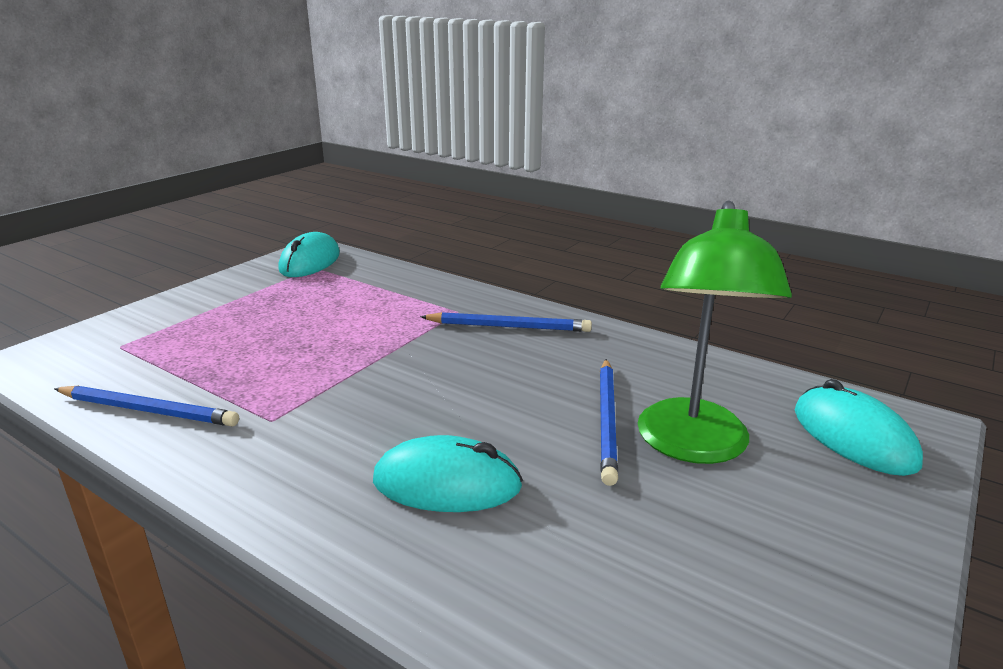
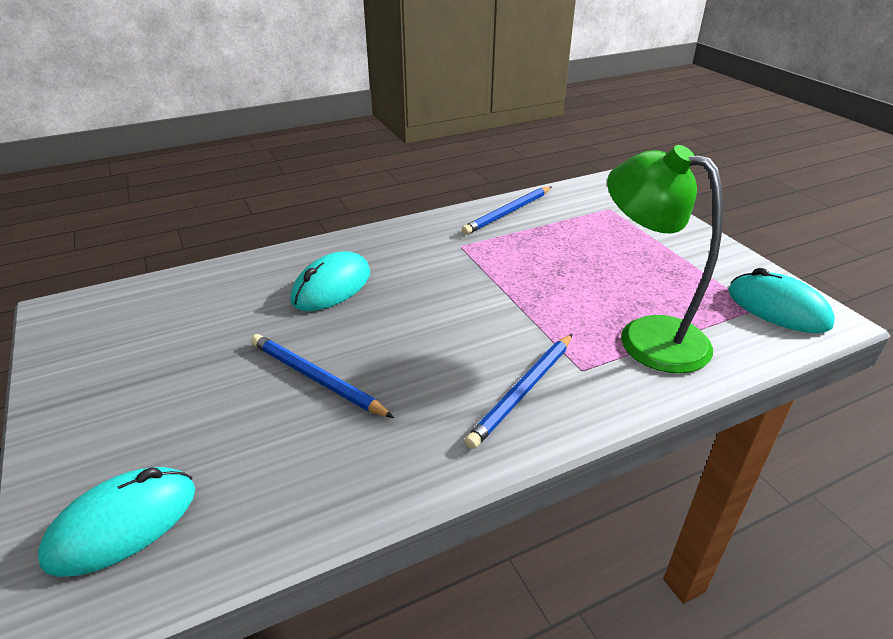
camera: 120 degrees right, 10 degrees up
(693, 446) = (239, 407): green lamp -> green lamp (646, 336)
(853, 437) = (123, 524): turquoise mouse -> turquoise mouse turned 45 degrees counterclockwise

